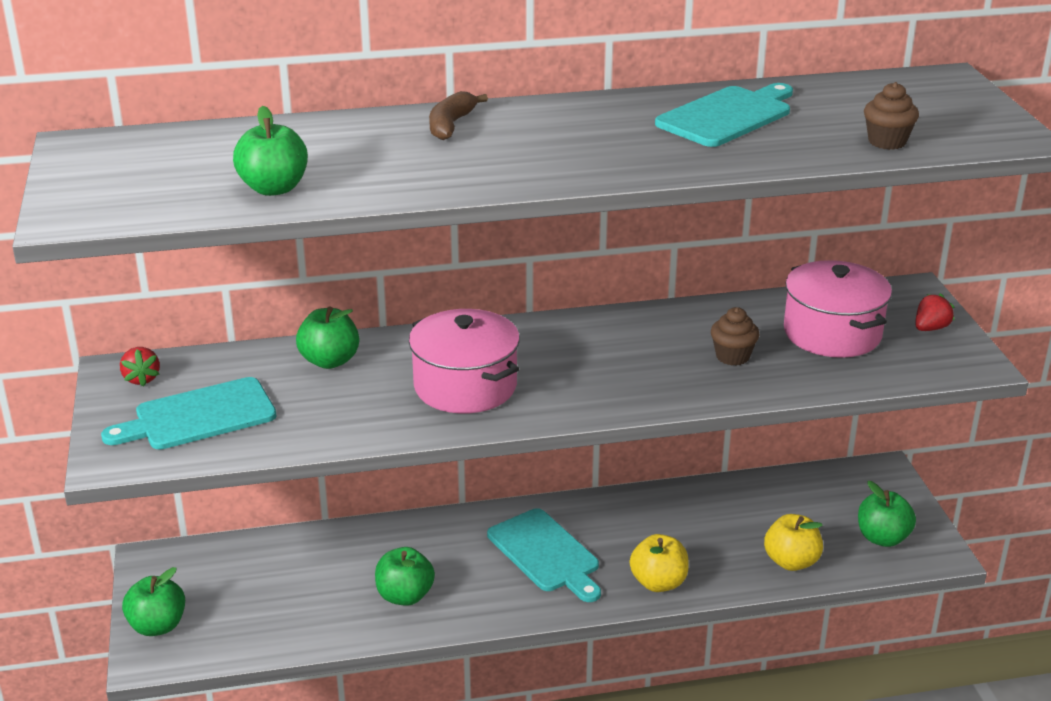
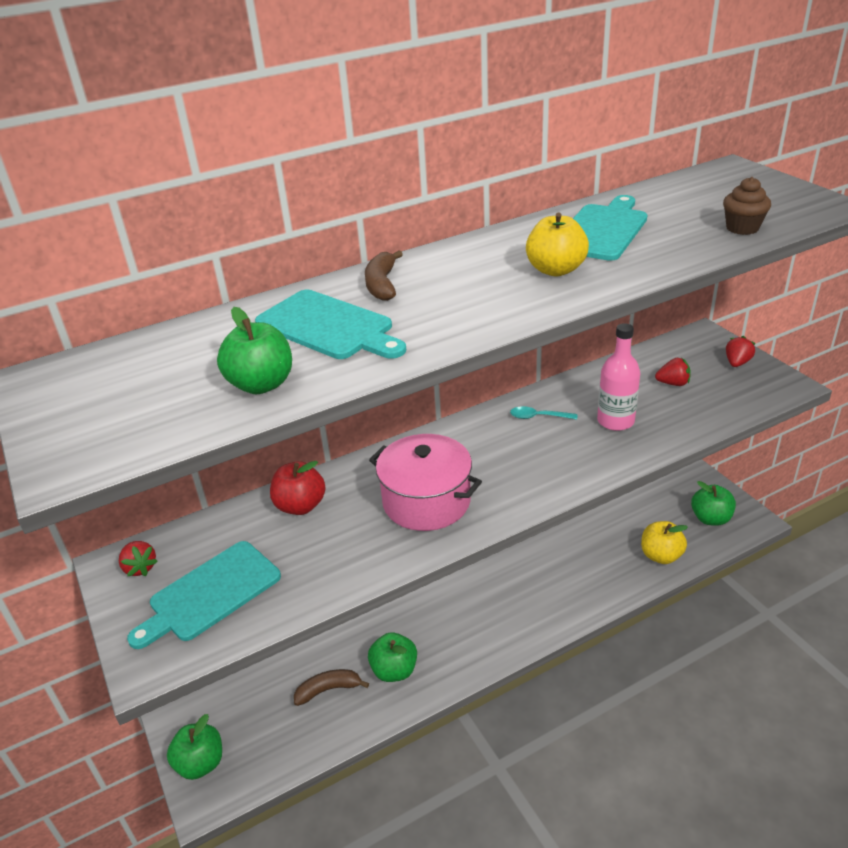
camera: 15 degrees left, 5 degrees up
(323, 595) = (328, 689): none -> brown banana
(330, 361) = (300, 506): green apple -> red apple
(546, 554) = (484, 600): turquoise cutting board -> turquoise cutting board (329, 327)
(644, 333) = (538, 417): none -> turquoise spoon
(658, 583) = (578, 601): yellow apple -> yellow apple (555, 270)
(732, 356) = (615, 421): brown cupcake -> pink bottle
(832, 333) = (673, 383): pink pot -> red strawberry

